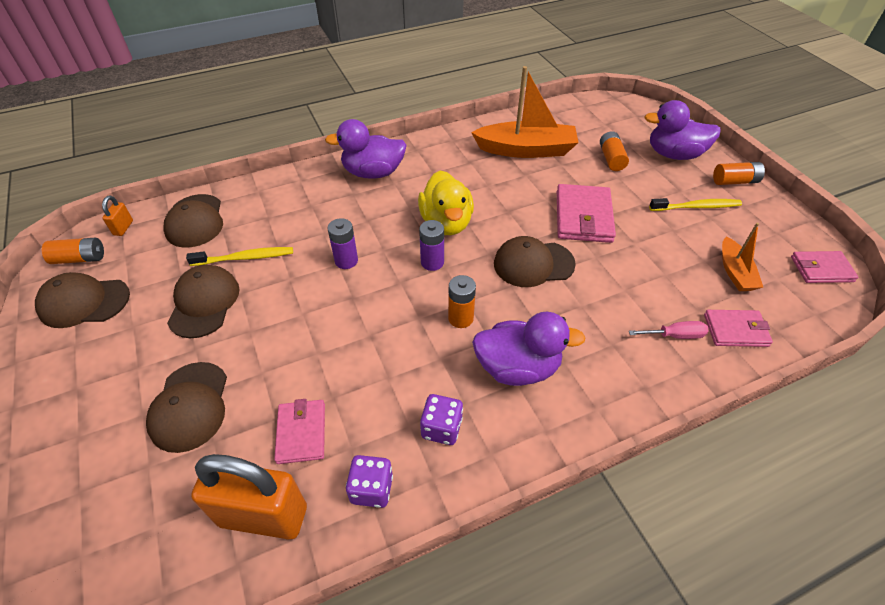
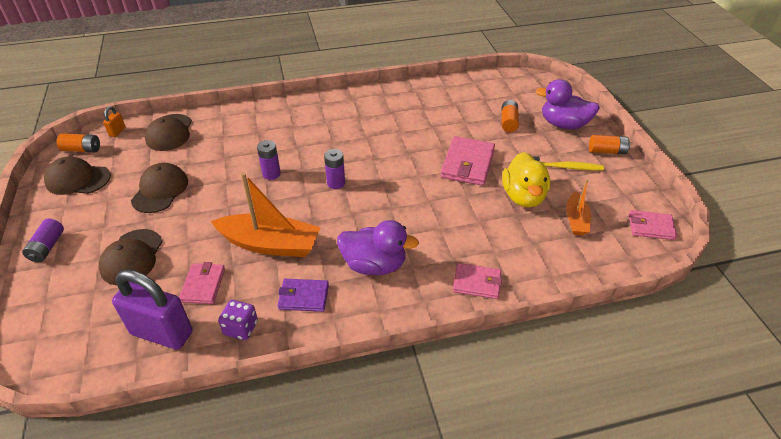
camera: 10 degrees right, 5 degrees down
(63, 409) = (47, 247): none -> purple battery
(245, 258) = (198, 163): yellow toothbrush -> none
(263, 516) = (162, 333): orange padlock -> purple padlock
(373, 173) = (312, 112): purple duck -> none
(441, 428) = (303, 297): purple dice -> purple wallet
(446, 223) = (356, 156): yellow duck -> yellow duck (523, 196)
(460, 318) = (343, 225): orange battery -> none
(526, 150) = (440, 108): orange boat -> orange boat (270, 244)
(533, 264) = (414, 194): brown cap -> none
(675, 335) = (506, 259): pink screwdriver -> none
(735, 330) = (557, 262): pink wallet -> pink wallet (477, 283)

